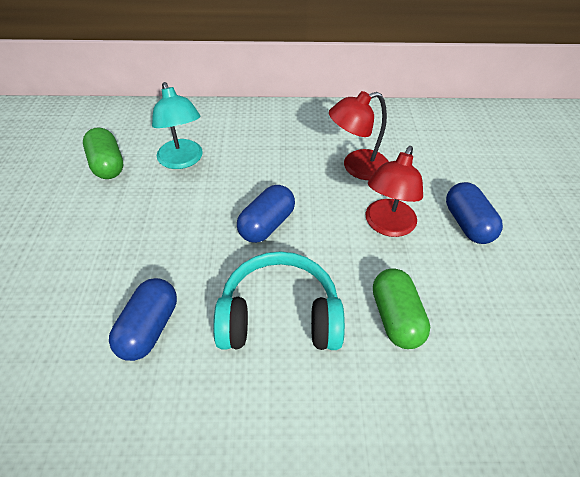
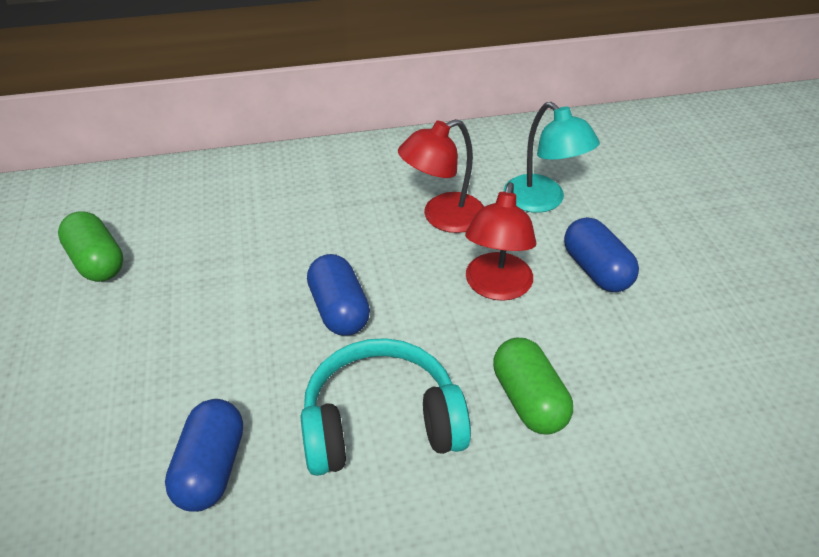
camera: 10 degrees left, 5 degrees down
(182, 161) = (203, 241): turquoise lamp -> turquoise lamp (542, 201)
(267, 225) = (339, 310): blue capsule -> blue capsule turned 45 degrees counterclockwise

